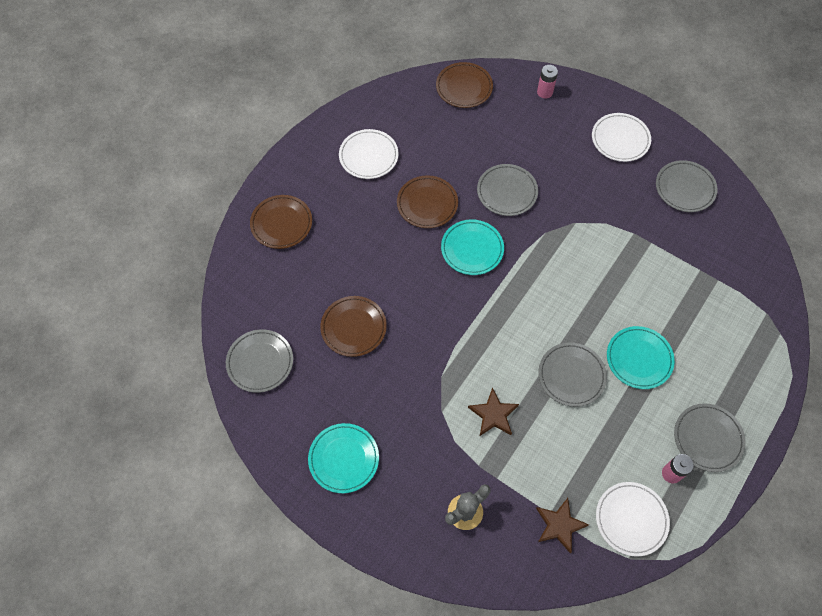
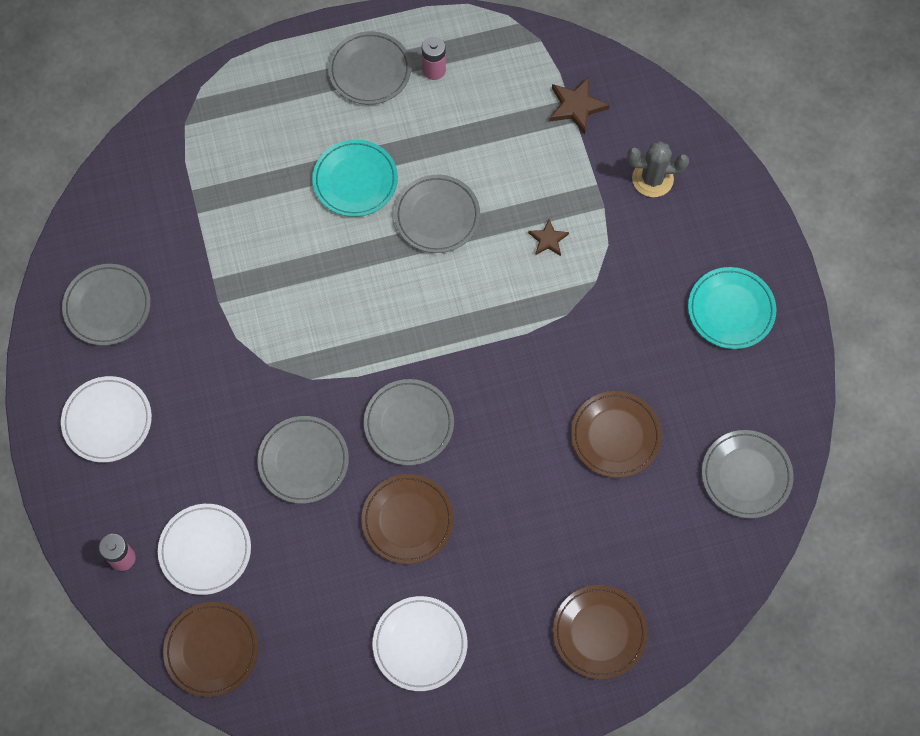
camera: 140 degrees left, 5 degrees up
(472, 249) = (409, 424): turquoise plate -> grey plate
(493, 414) = (548, 239): brown star -> brown star, size x0.64
(631, 519) = (508, 64): white plate -> white plate (205, 550)

